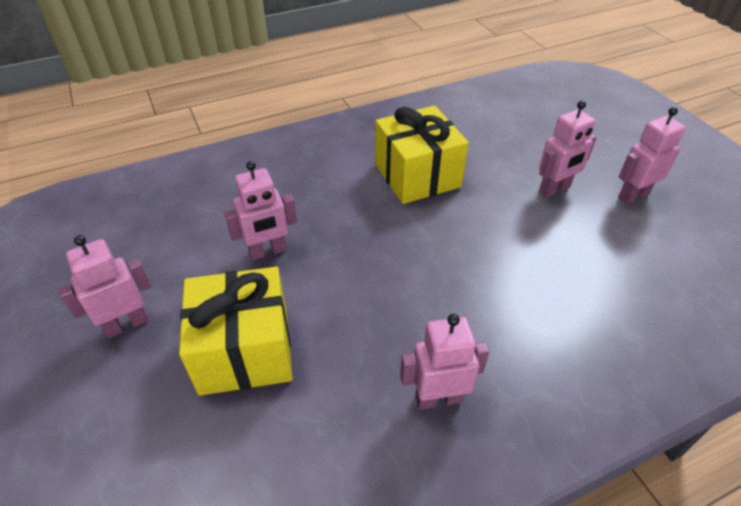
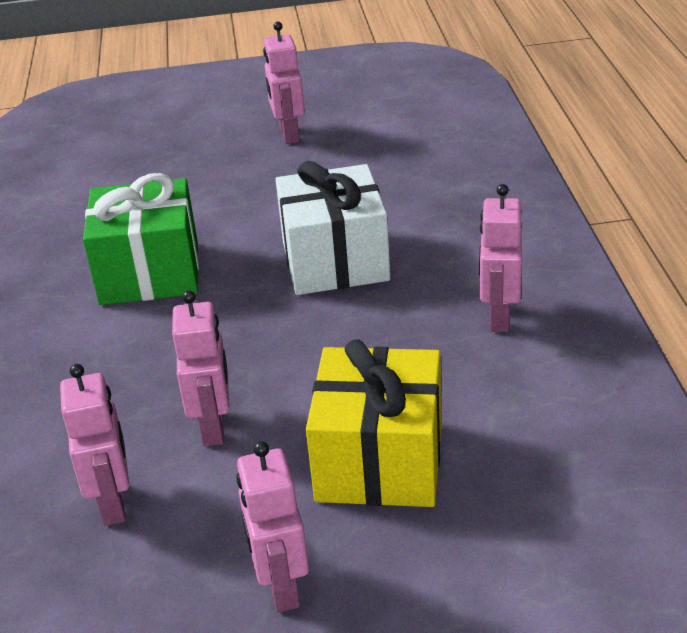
camera: 70 degrees left, 10 degrees down
(417, 175) = (150, 273): yellow gift -> green gift
(472, 267) = (335, 261): none -> white gift
(554, 189) = (246, 179): pink robot -> pink robot (113, 503)

